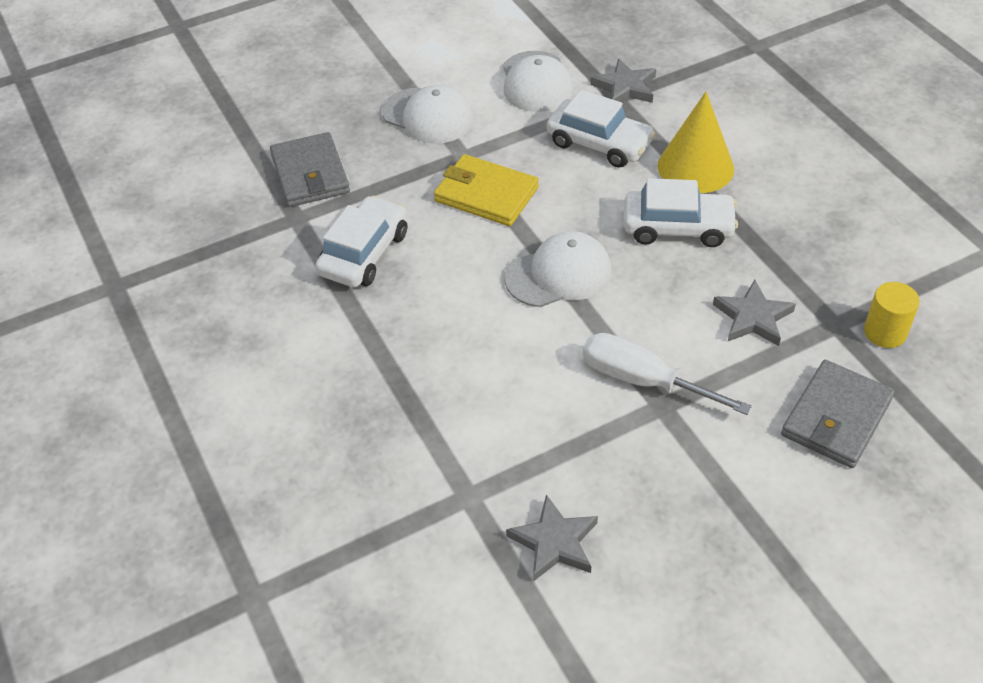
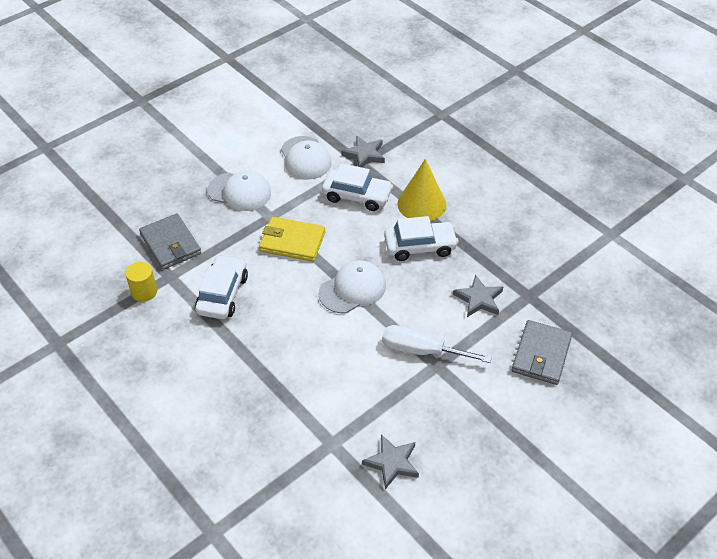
camera: 15 degrees left, 0 degrees up
(885, 332) = (558, 296): yellow cylinder -> yellow cylinder (144, 292)

